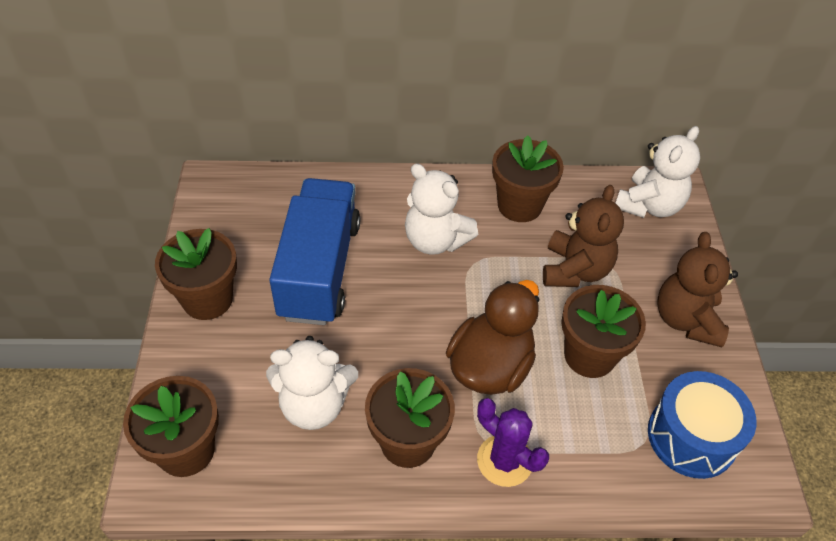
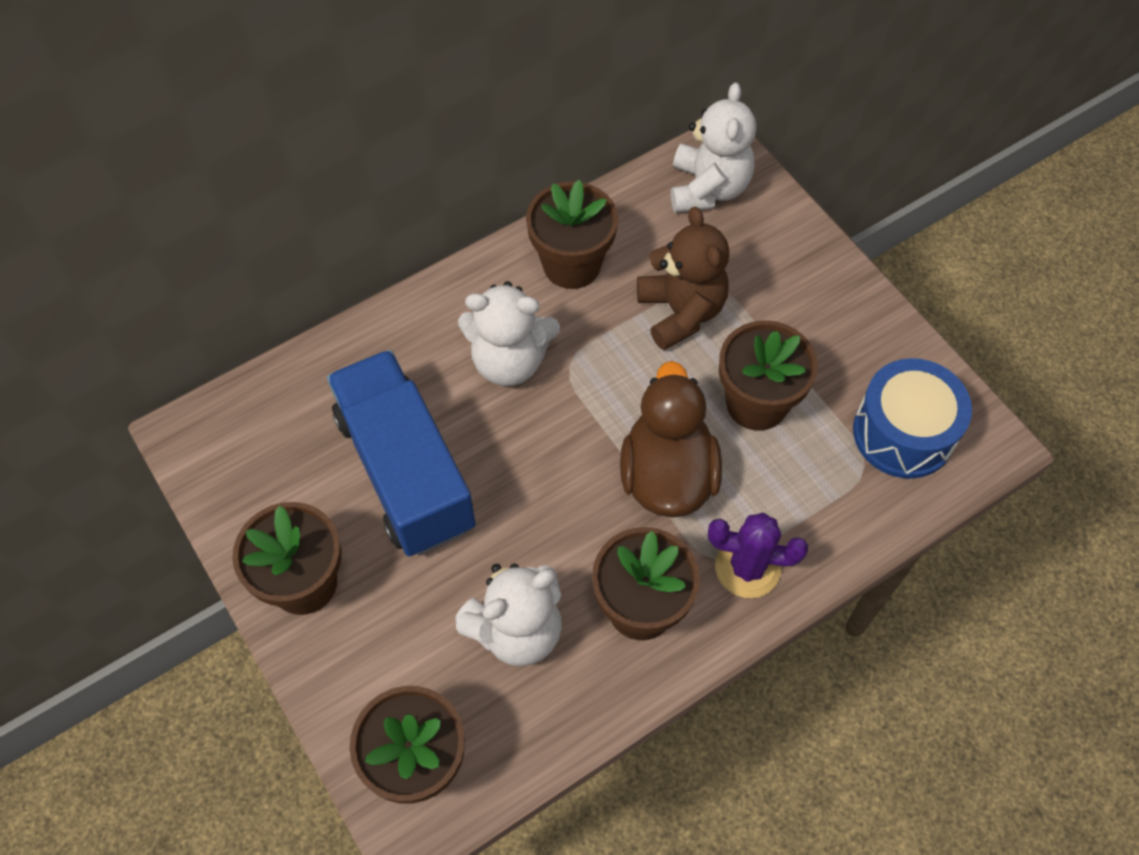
camera: 30 degrees left, 10 degrees up
(686, 320) = (824, 306): brown teddy bear -> none

